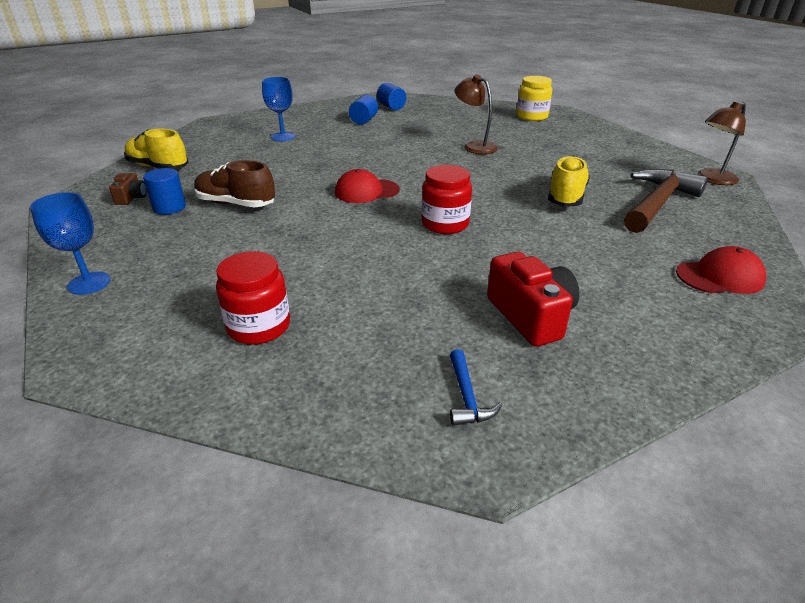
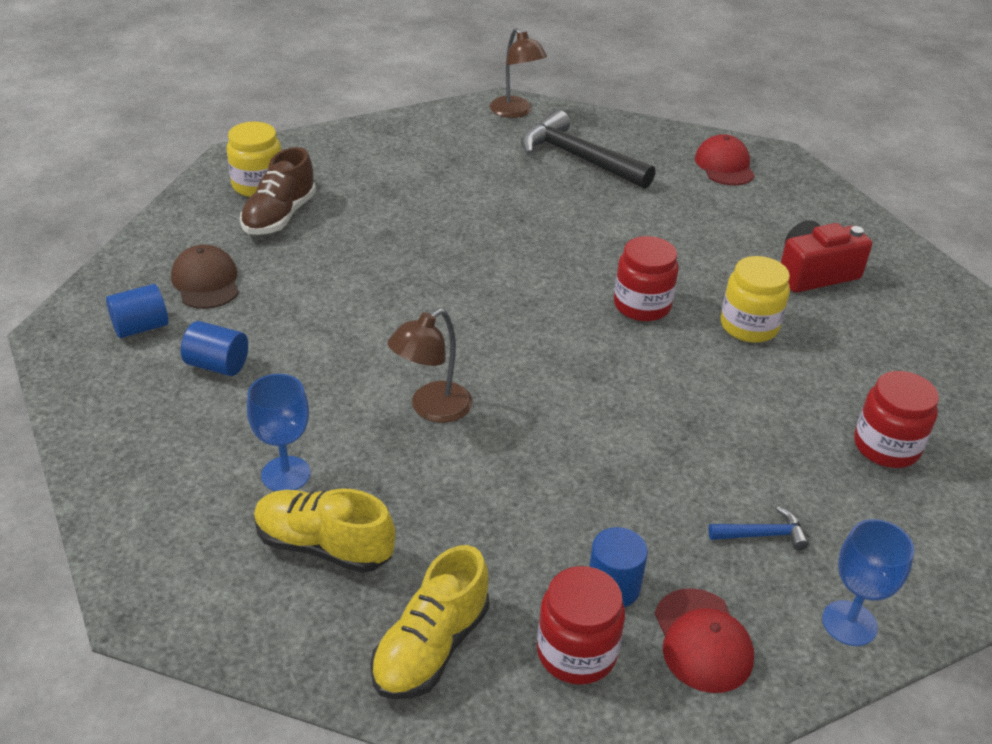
camera: 90 degrees left, 5 degrees up
(131, 198) = (576, 652): brown camera -> red jar
(236, 204) = (595, 504): brown shoe -> brown shoe (279, 216)
(366, 191) = (547, 367): red cap -> red cap (702, 640)
(428, 270) = (749, 326): none -> yellow jar
(432, 114) = (206, 282): none -> brown cap
(466, 396) = (932, 321): blue hammer -> blue hammer (762, 535)
(474, 146) = (382, 255): brown lamp -> brown lamp (431, 409)
(566, 197) = (562, 210): yellow shoe -> yellow shoe (323, 546)
(657, 203) = (578, 158): brown hammer -> black hammer

